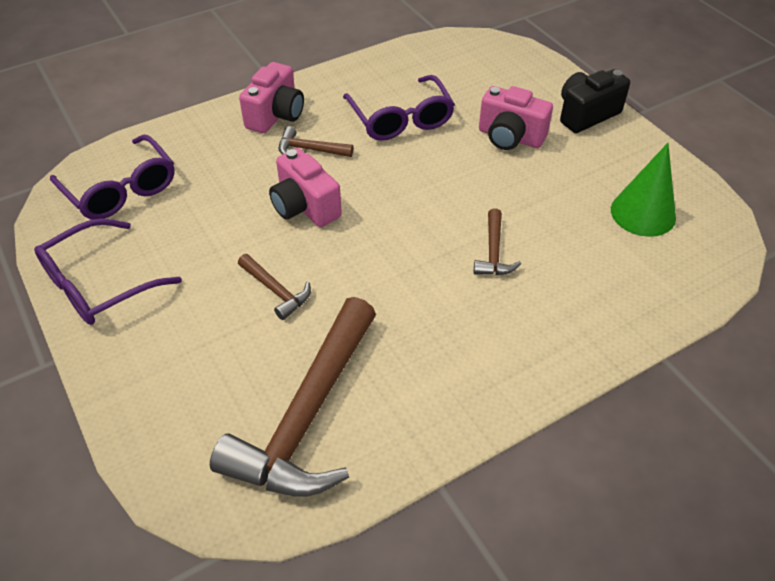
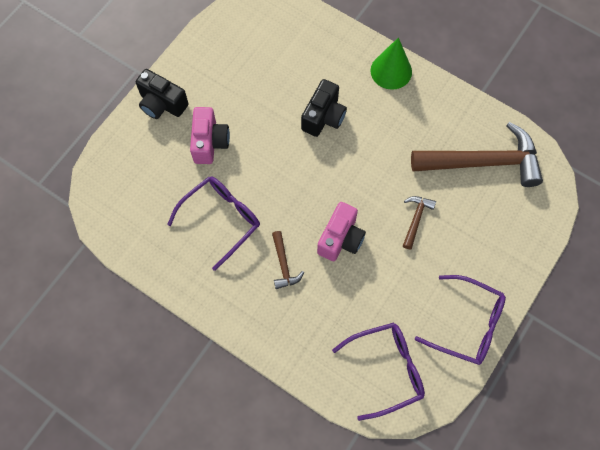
camera: 115 degrees left, 20 degrees up
(121, 189) = (386, 369): purple glasses -> purple glasses turned 45 degrees clockwise
(276, 115) = (257, 309): pink camera -> none
(493, 252) = (323, 117): brown hammer -> black camera
(643, 213) = (250, 50): green cone -> green cone (391, 71)

